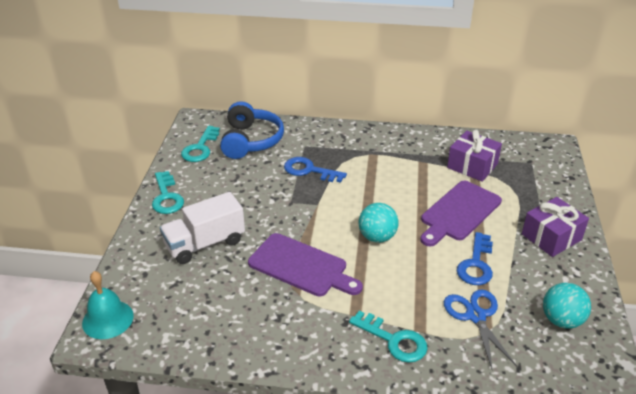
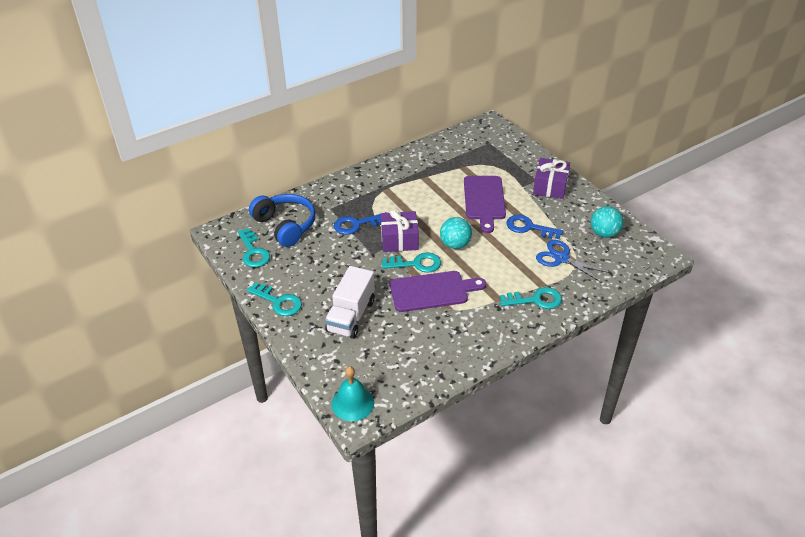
camera: 40 degrees left, 5 degrees up
(318, 233) = (416, 264): none -> turquoise key
(472, 166) = (457, 164): purple gift -> purple gift (399, 240)
(476, 264) = (529, 227): blue key -> blue key turned 135 degrees clockwise

